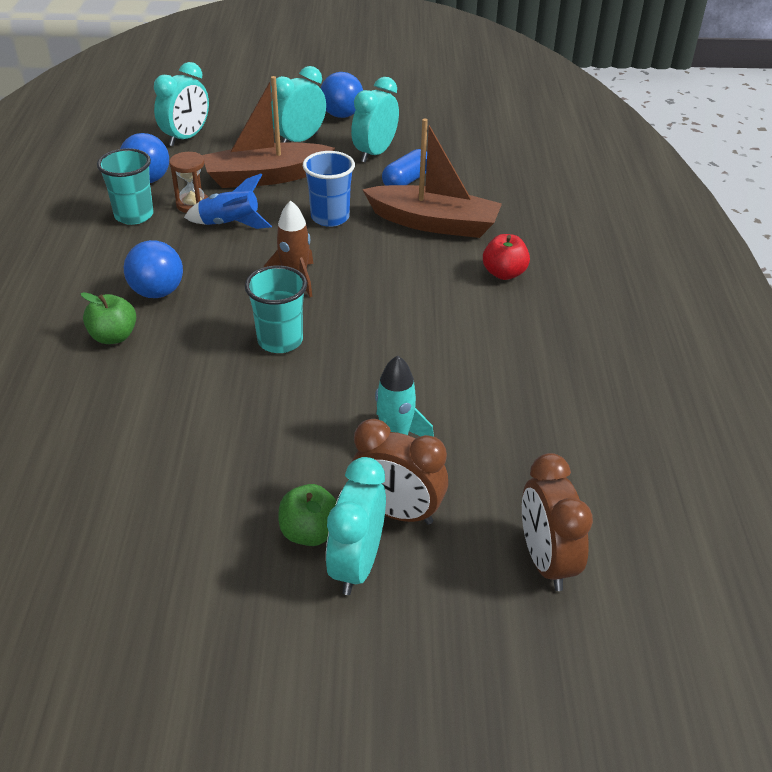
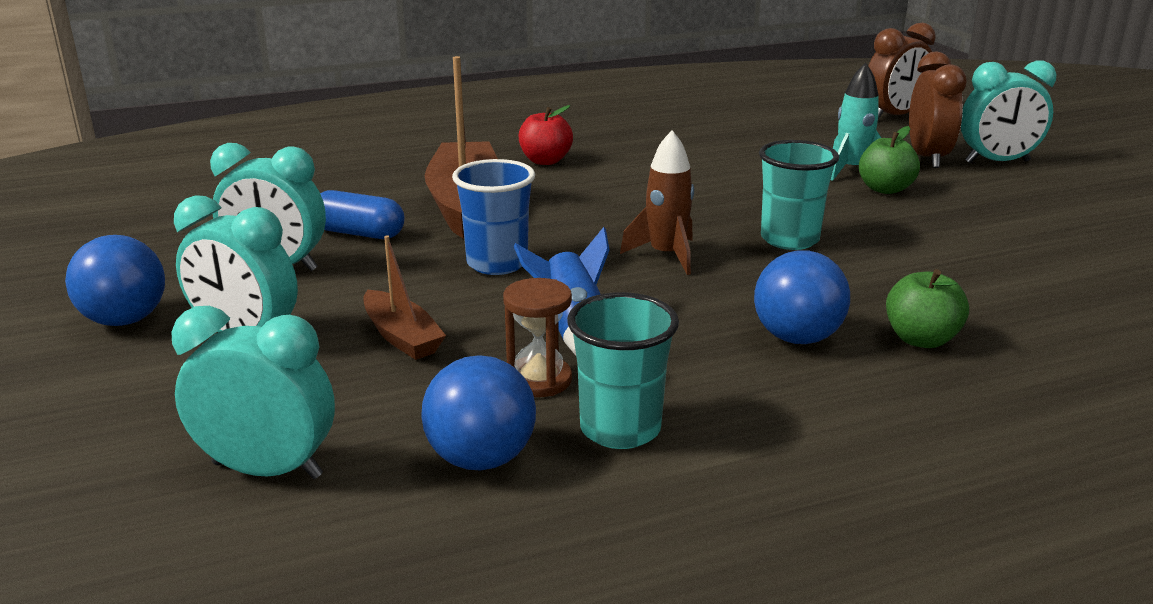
camera: 110 degrees left, 15 degrees down
(266, 177) = (402, 337): brown boat -> brown boat, size x0.53
(310, 532) = (998, 180): green apple -> green apple (885, 189)

